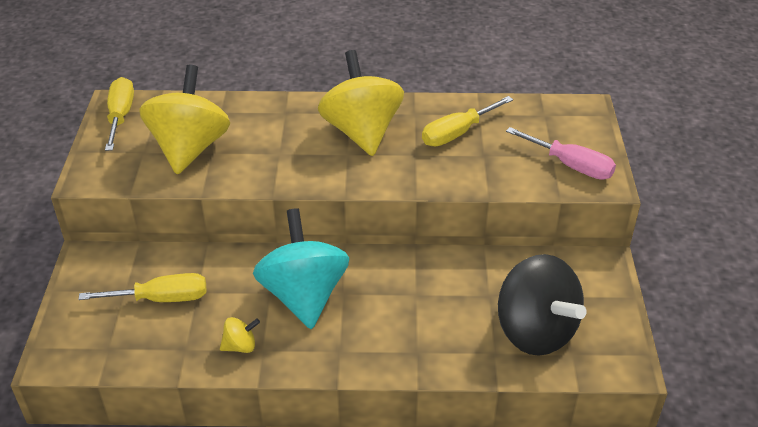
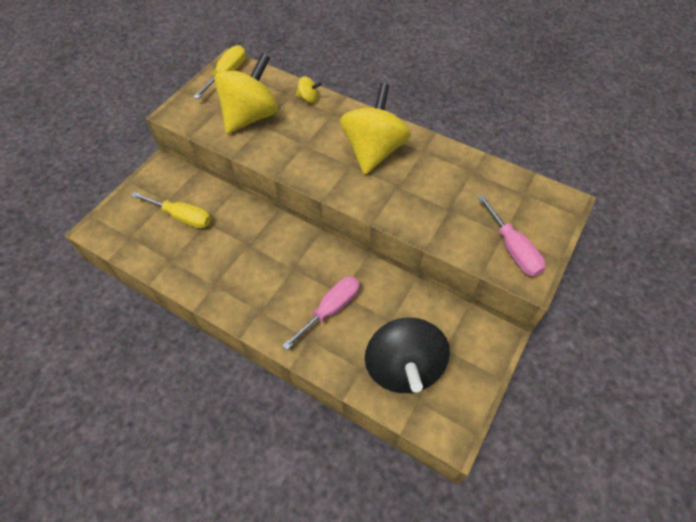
camera: 30 degrees right, 15 degrees up
(240, 346) = (203, 275): yellow spinning top -> yellow spinning top (308, 98)
(304, 295) = (267, 257): turquoise spinning top -> none
(417, 313) = (331, 309): none -> pink screwdriver
(457, 133) = (442, 181): yellow screwdriver -> none

